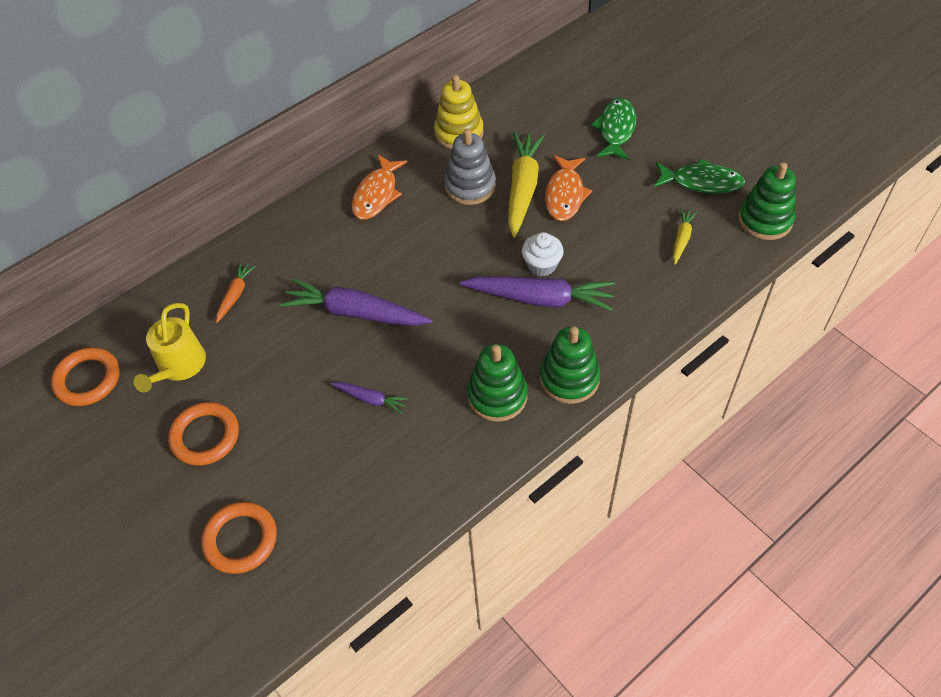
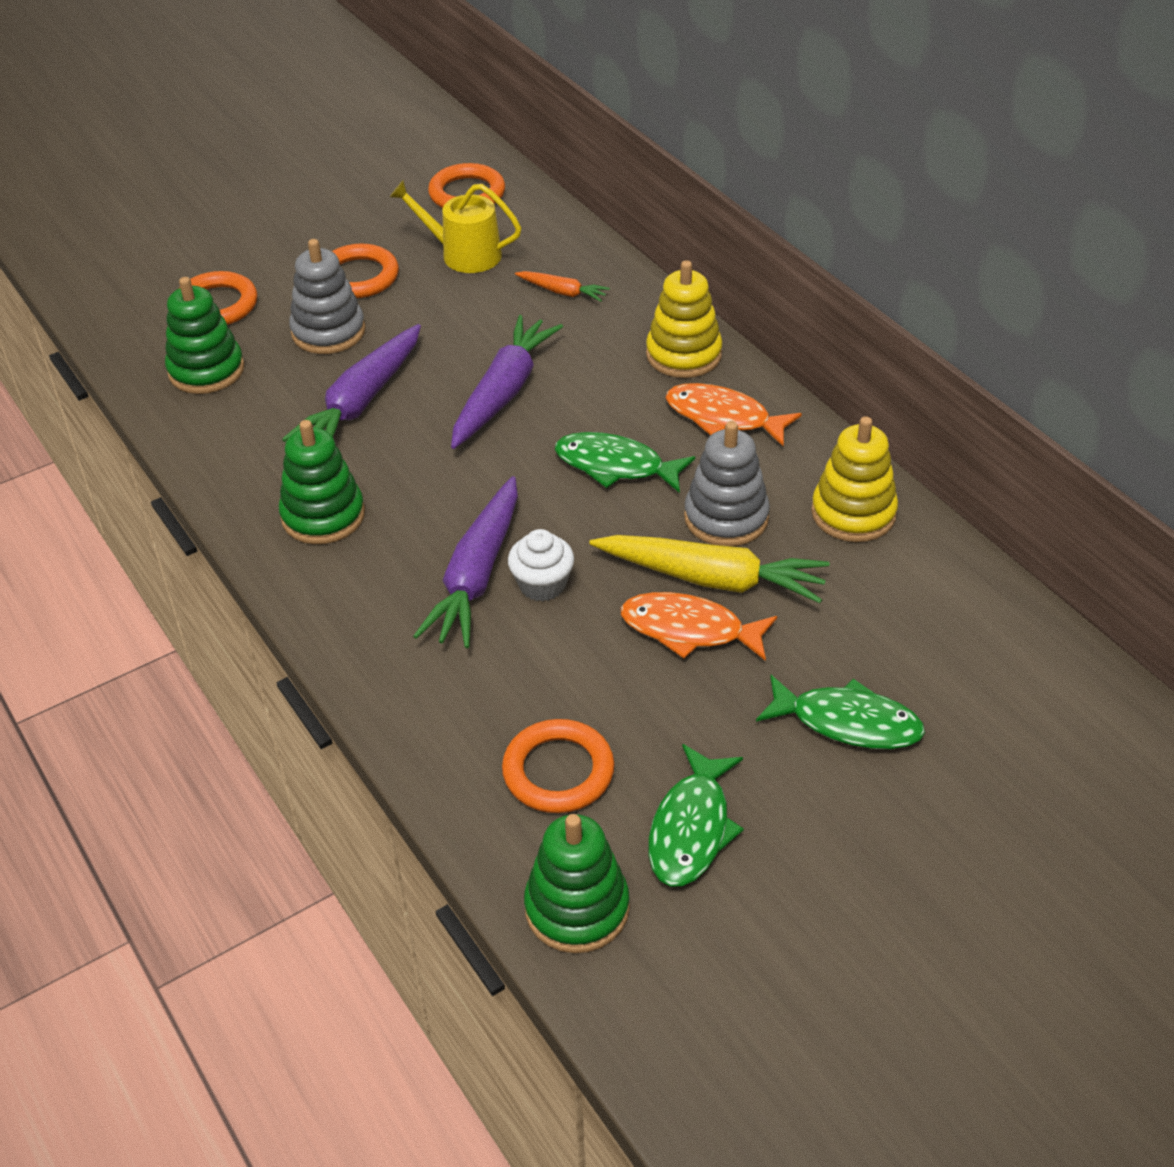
camera: 95 degrees right, 10 degrees down
(281, 441) = (328, 332): none -> grey stacking toy
(312, 219) = (683, 355): none -> yellow stacking toy
(371, 399) = (361, 402): purple carrot -> purple carrot, size x1.99
(428, 242) = (615, 466): none -> green fish
(569, 378) = (324, 591): green stacking toy -> green stacking toy (206, 370)
(681, 238) = (558, 771): yellow carrot -> orange ring

